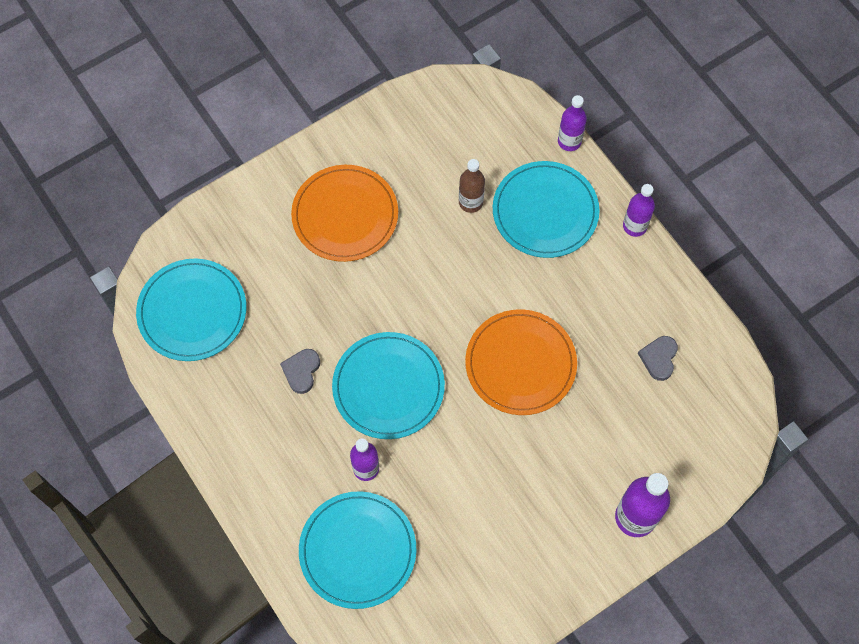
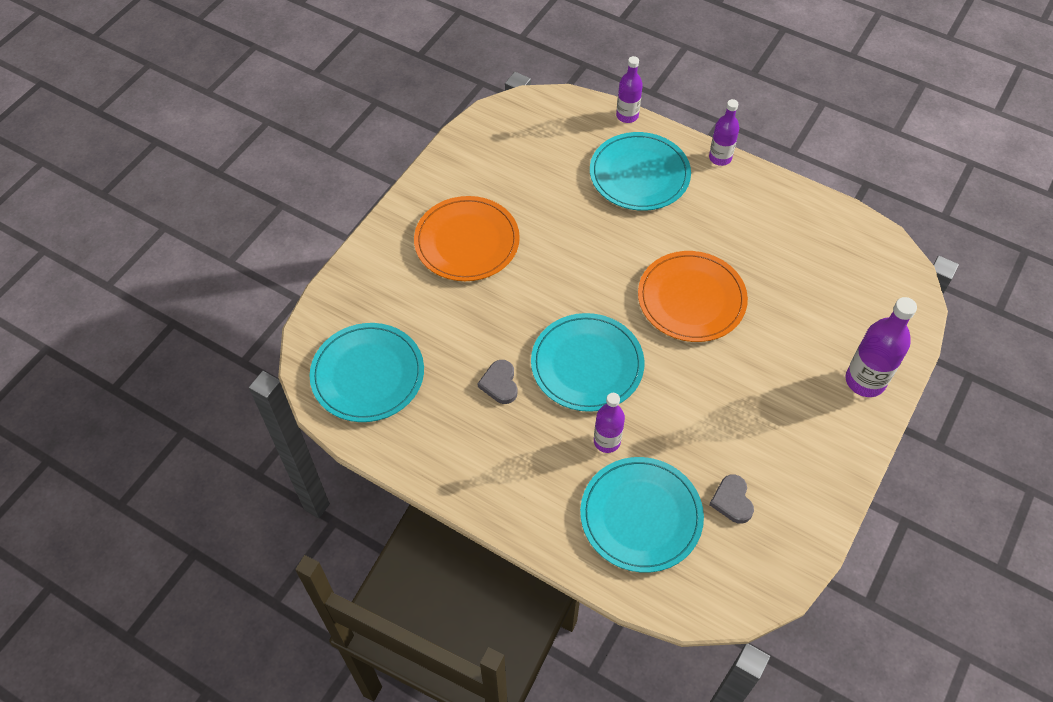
camera: 25 degrees left, 10 degrees down
(470, 202) = (572, 191): brown bottle -> none
(659, 358) = (803, 249): grey heart -> grey heart (732, 501)

